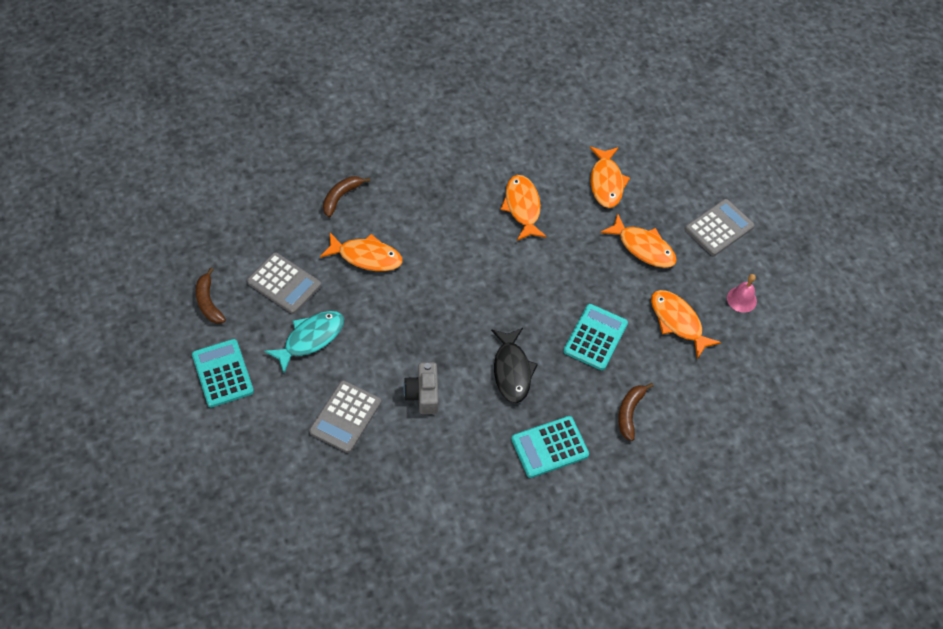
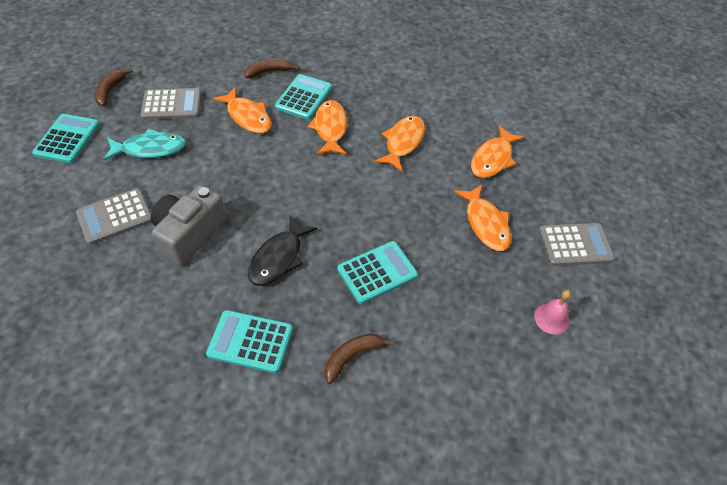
camera: 35 degrees right, 5 degrees down
(284, 283) = (172, 105): grey calculator -> grey calculator turned 75 degrees counterclockwise
(398, 208) = (304, 97): none -> turquoise calculator
(423, 394) = (189, 234): grey camera -> grey camera, size x1.53
(678, 322) = (468, 303): orange fish -> orange fish (330, 128)

